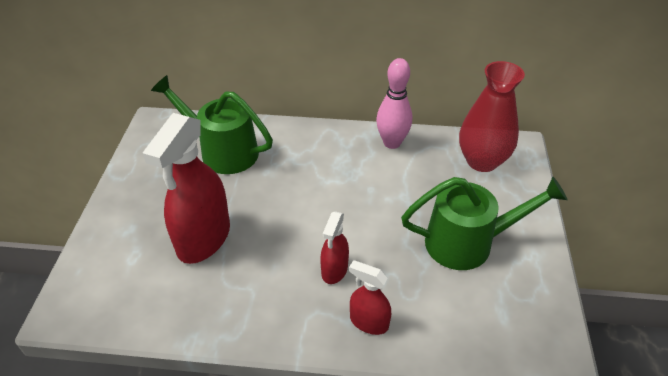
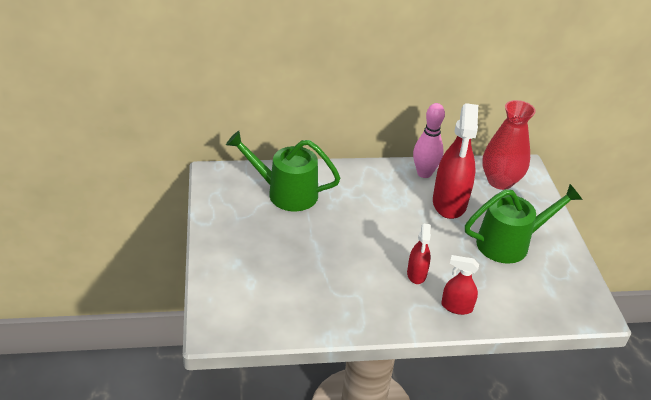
camera: 15 degrees left, 5 degrees down
(203, 238) = (302, 263): red spray bottle -> red spray bottle (449, 203)

